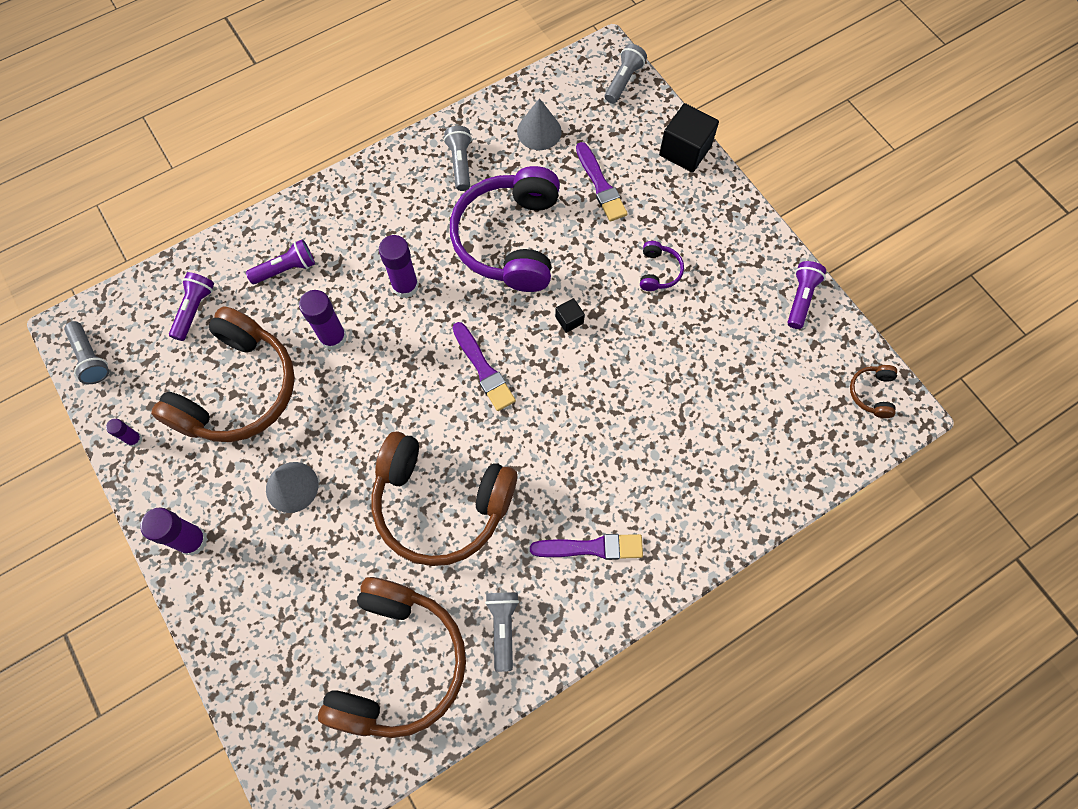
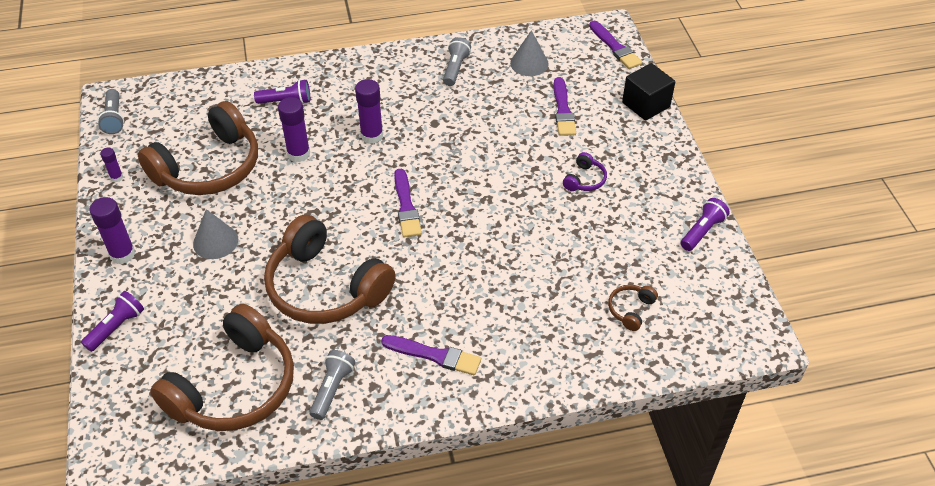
camera: 20 degrees right, 20 degrees down
(195, 309) = (205, 109): purple flashlight -> purple flashlight (116, 327)
(509, 239) = (470, 127): purple headphones -> none
(569, 320) = (493, 192): black cube -> none
(623, 81) = (615, 47): grey flashlight -> purple brush
(871, 393) = (738, 317): brown headphones -> brown headphones (630, 310)

